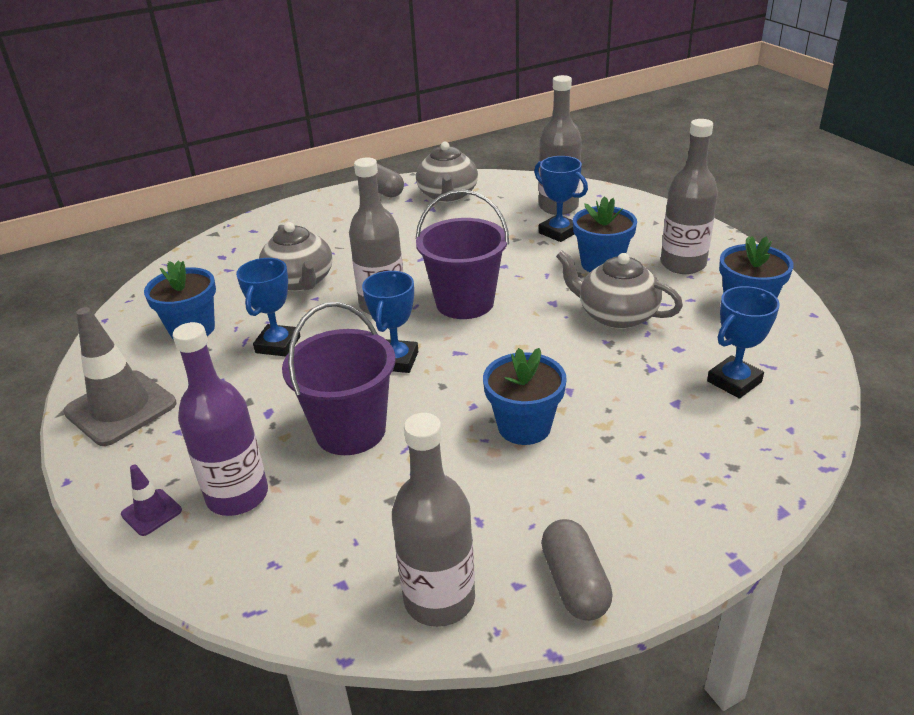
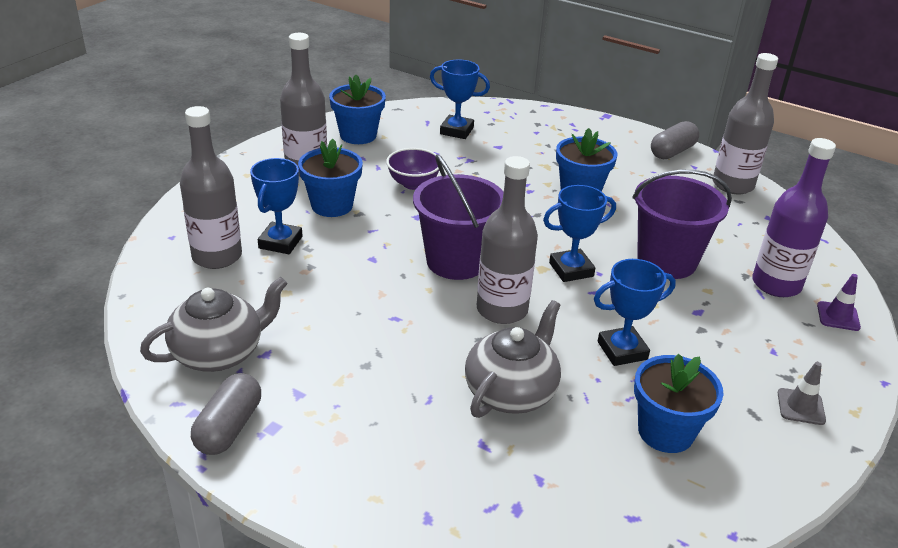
camera: 125 degrees left, 0 degrees up
(120, 408) = (801, 407): grey traffic cone -> grey traffic cone, size x0.47
(616, 315) = (413, 184): grey teapot -> purple bowl

